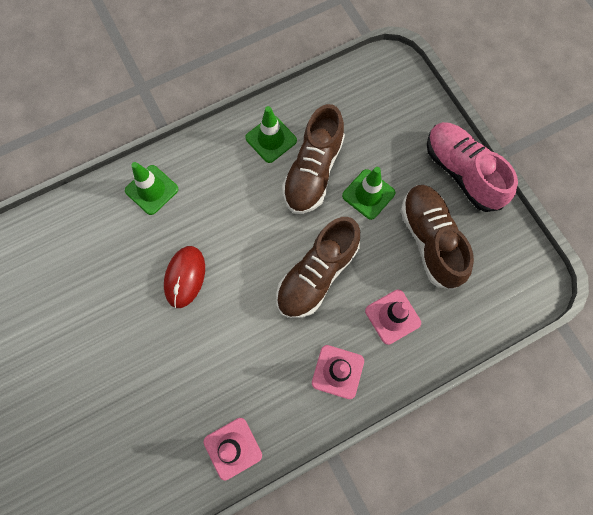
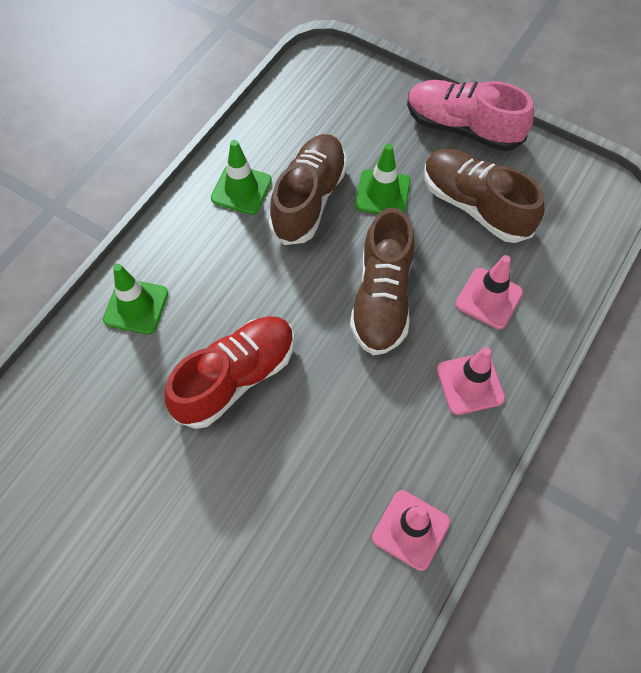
camera: 30 degrees left, 10 degrees down
(185, 277) = (235, 378): red mouse -> red shoe
(313, 171) = (309, 199): brown shoe -> brown shoe turned 150 degrees counterclockwise

